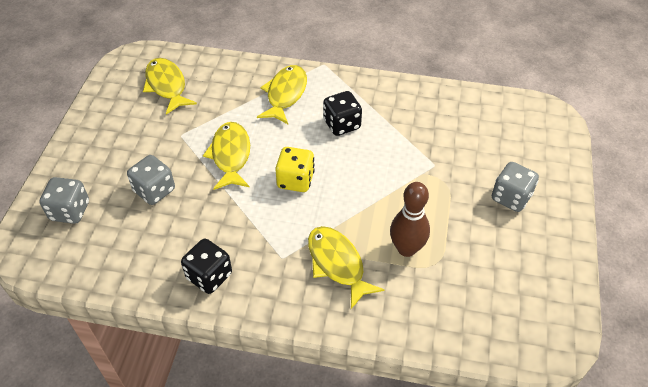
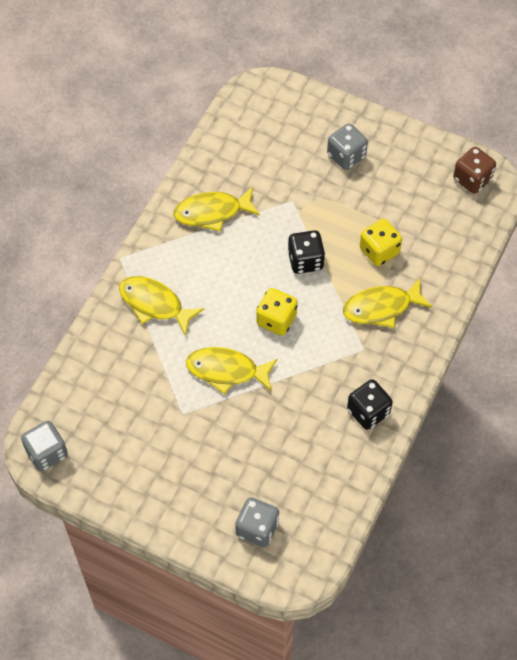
camera: 75 degrees left, 10 degrees up
(154, 190) = (253, 447): grey dice -> grey dice (47, 453)
(167, 86) = (100, 418): yellow fish -> yellow fish (212, 212)
(342, 124) = (215, 263): black dice -> black dice (305, 260)
(406, 249) = (379, 251): brown bowling pin -> yellow dice
(543, 322) = (472, 179): none -> brown dice

